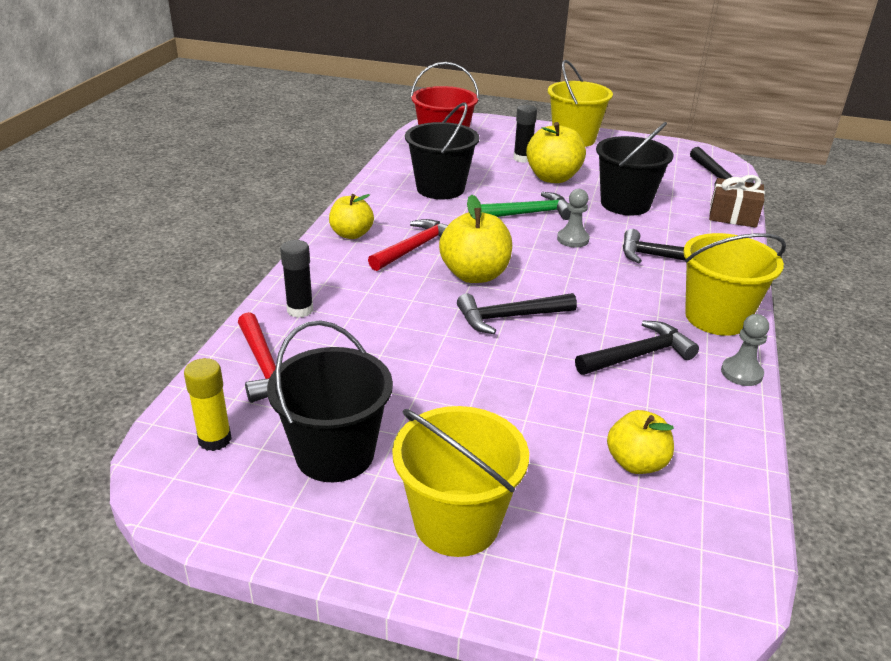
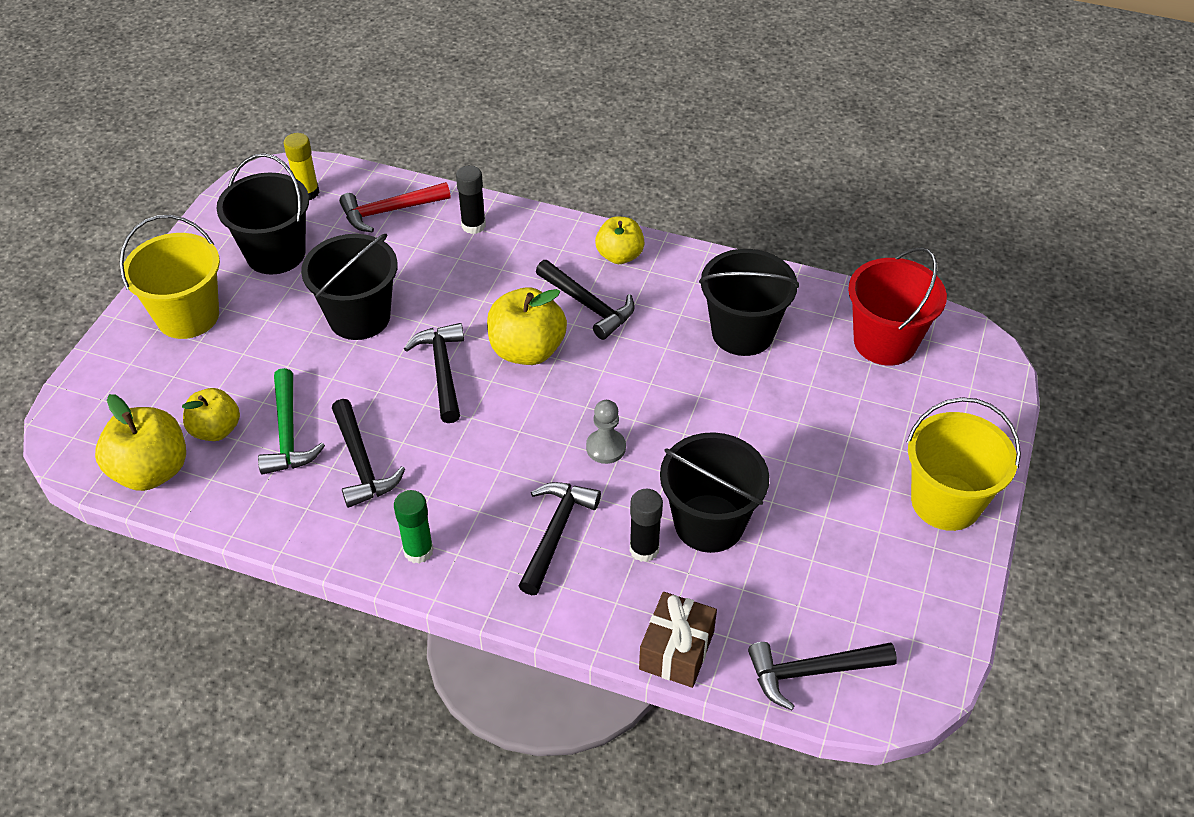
camera: 95 degrees right, 15 degrees up
(415, 248) = (588, 305): red hammer -> black hammer
(443, 374) = (359, 317): none -> black bucket
(522, 158) = (853, 426): black glue stick -> black glue stick (644, 549)
(529, 213) = (675, 414): green hammer -> green hammer (288, 433)
(553, 178) = (789, 453): yellow apple -> yellow apple (151, 471)
(716, 317) = (418, 551): yellow bucket -> green glue stick
(741, 373) = (316, 543): grey pawn -> none

